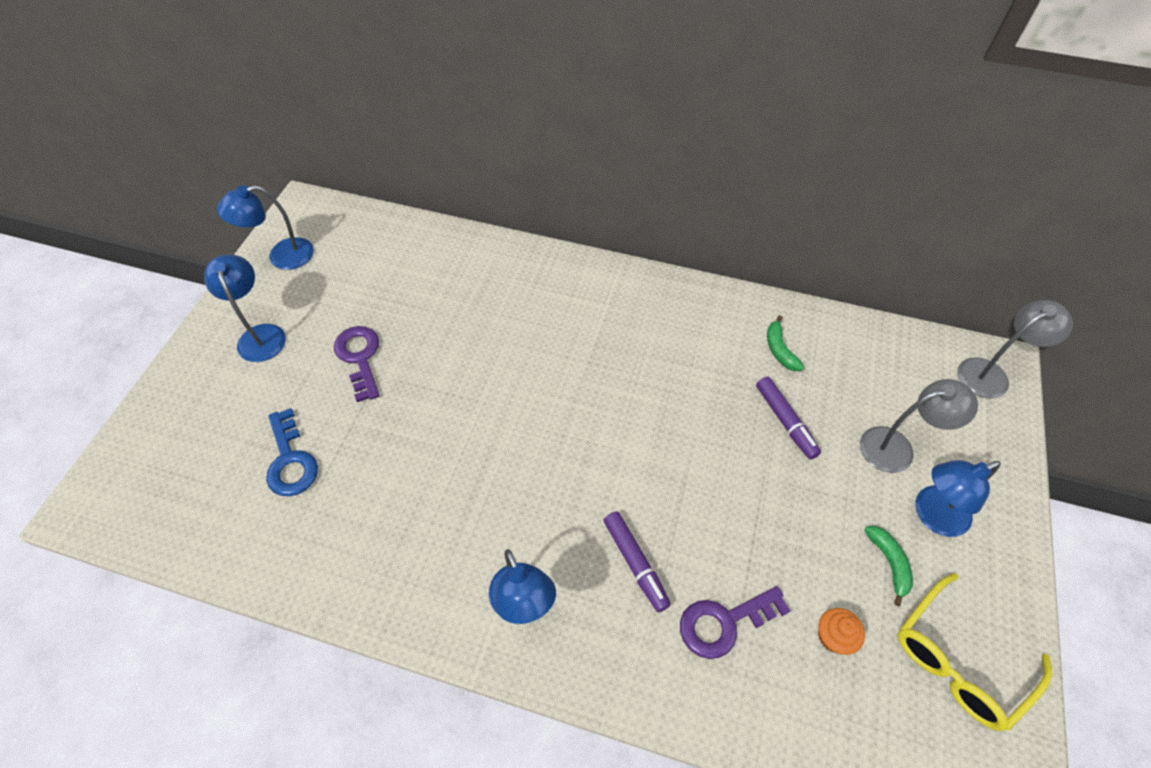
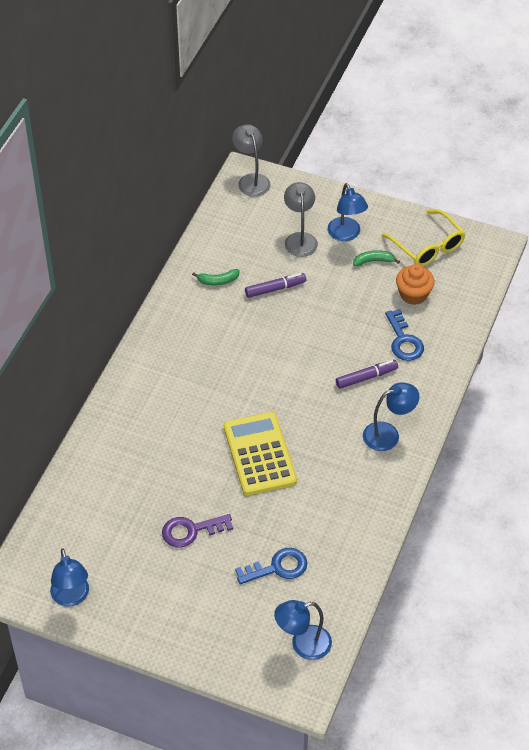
camera: 85 degrees left, 5 degrees down
(260, 335) = (158, 602): blue lamp -> blue lamp (303, 645)
(480, 424) = (259, 454): none -> yellow calculator
(724, 622) = (404, 341): purple key -> blue key
(833, 636) = (413, 294): orange cupcake -> orange cupcake, size x1.55

